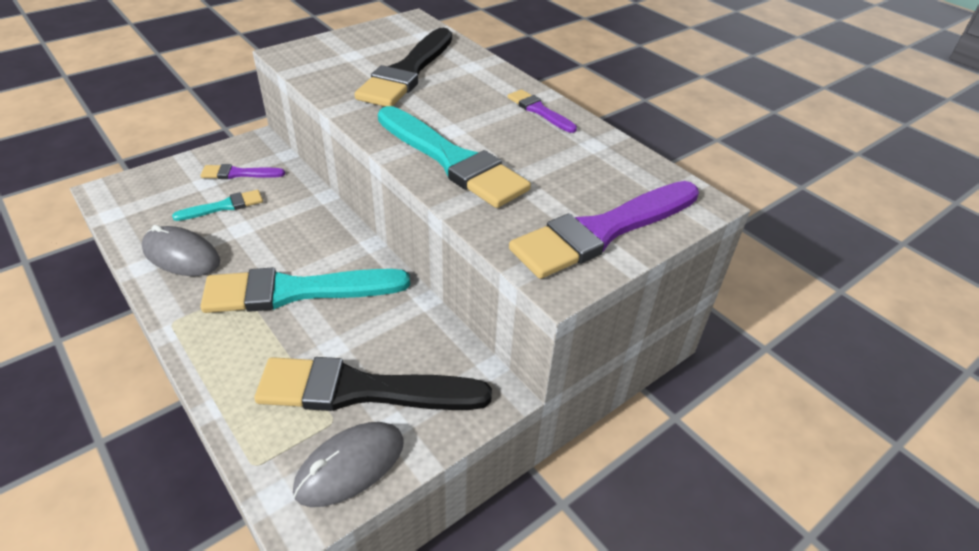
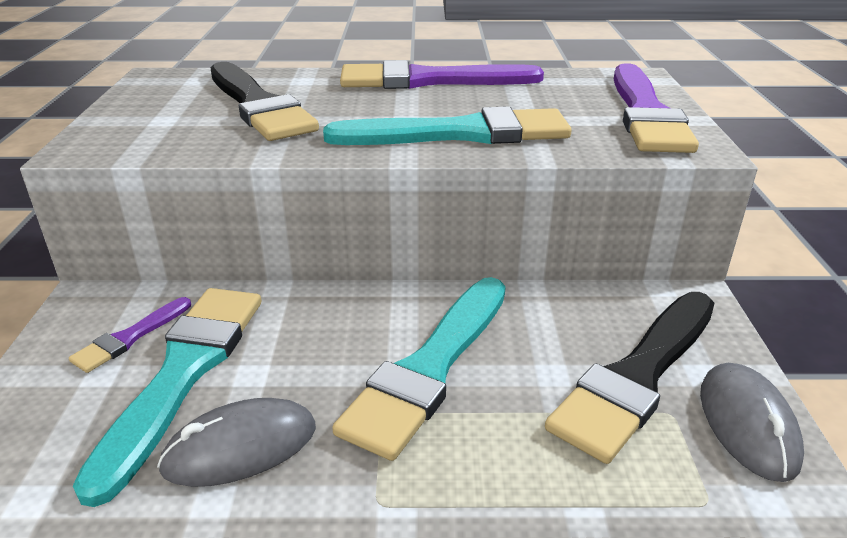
camera: 50 degrees left, 10 degrees down
(223, 206) = (183, 374): turquoise brush -> turquoise brush, size x2.06
(539, 111) = (430, 80): purple brush -> purple brush, size x2.06

